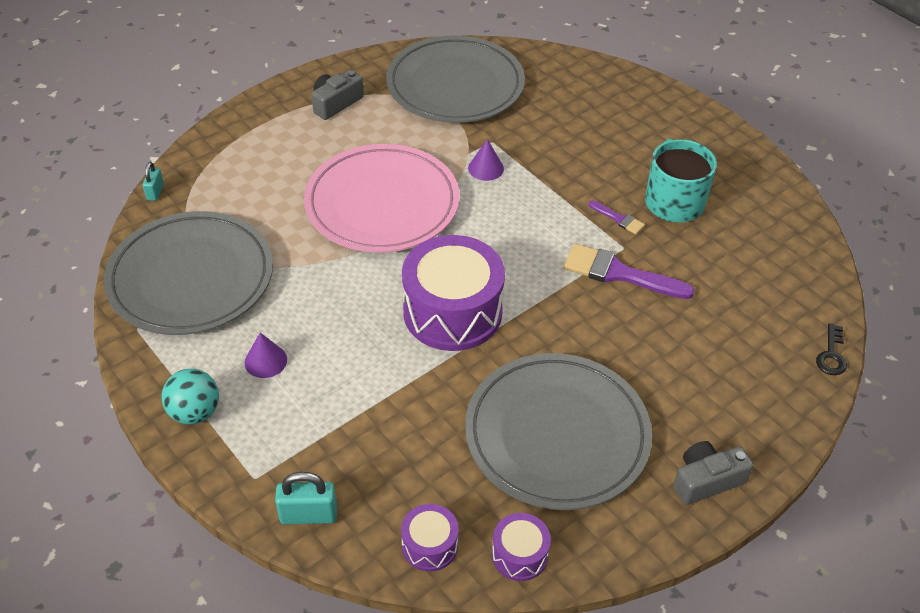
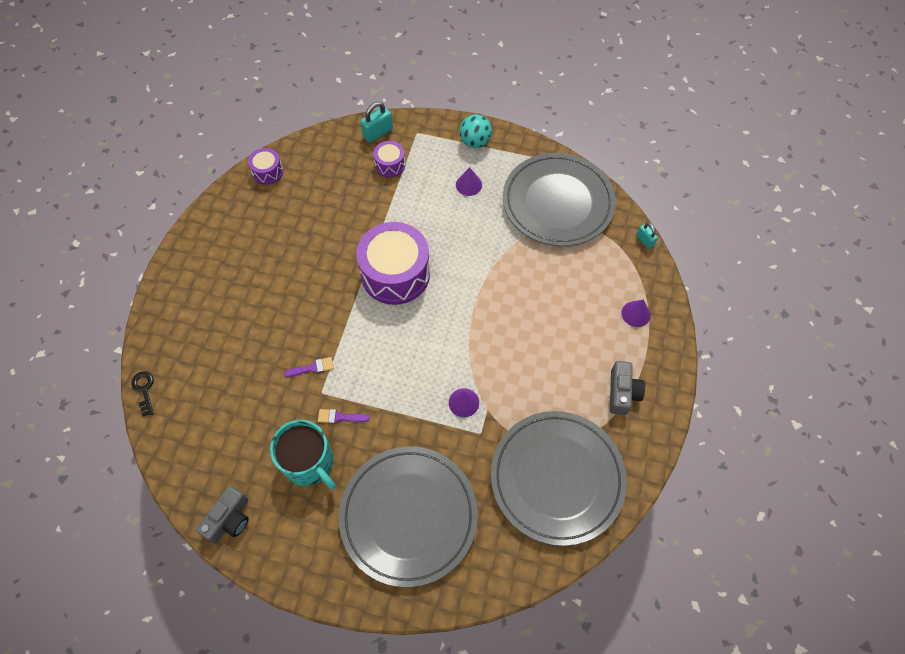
camera: 145 degrees right, 15 degrees up
(249, 144) = (636, 314): none -> purple cone
(382, 204) = (504, 323): pink plate -> none
(429, 545) = (312, 152): purple drum -> purple drum (390, 165)
(557, 435) = (286, 237): grey plate -> grey plate (408, 516)
(619, 273) = (312, 368): purple brush -> purple brush, size x0.50
(706, 480) = (192, 260): grey camera -> grey camera (229, 519)

